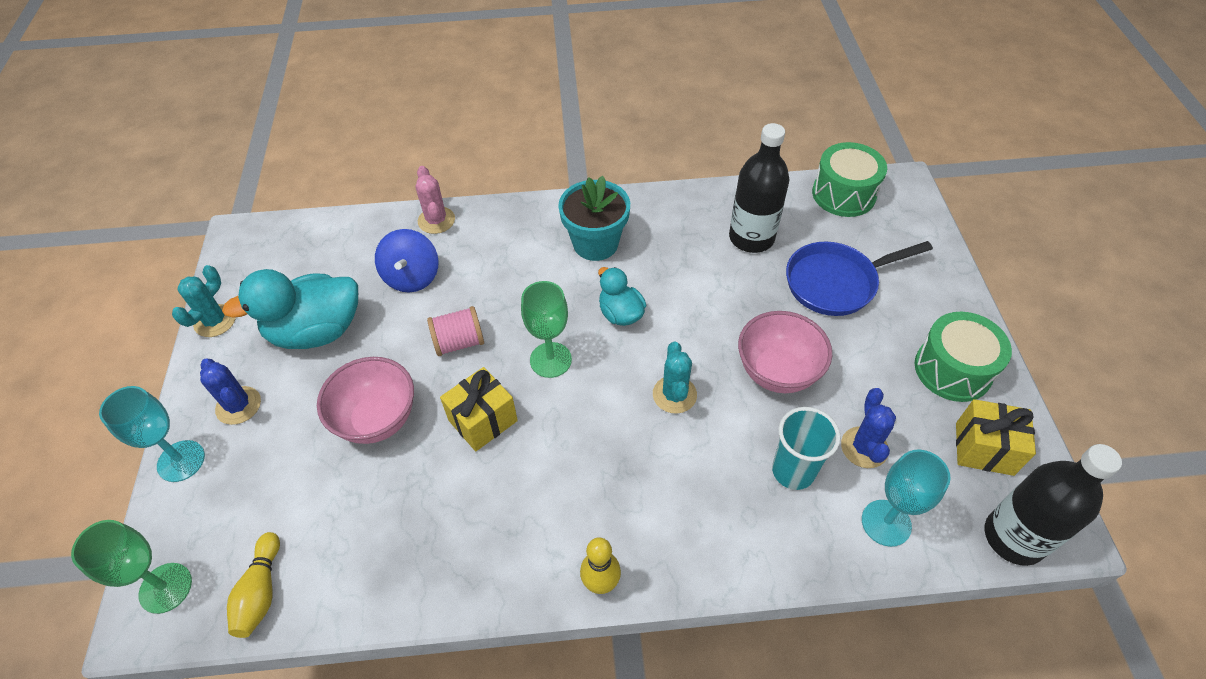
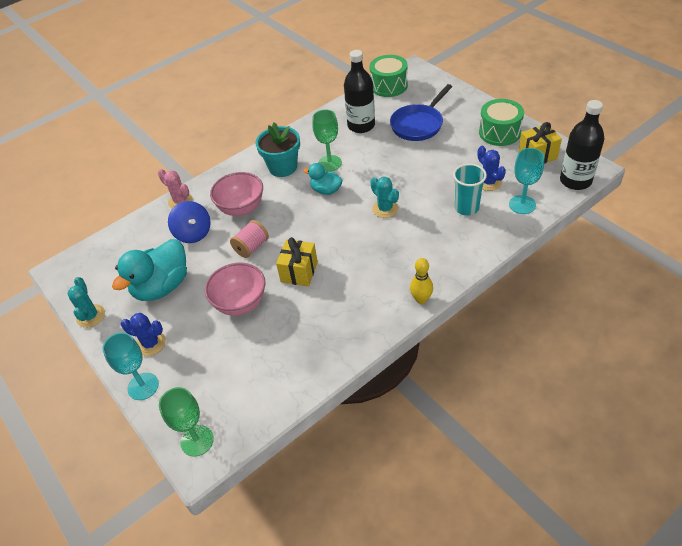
camera: 30 degrees left, 5 degrees down
(261, 592) = (254, 408): yellow bowling pin -> none
(550, 360) = (309, 228): green goblet -> green goblet (329, 163)
(777, 372) = (424, 174): pink bowl -> pink bowl (241, 208)

